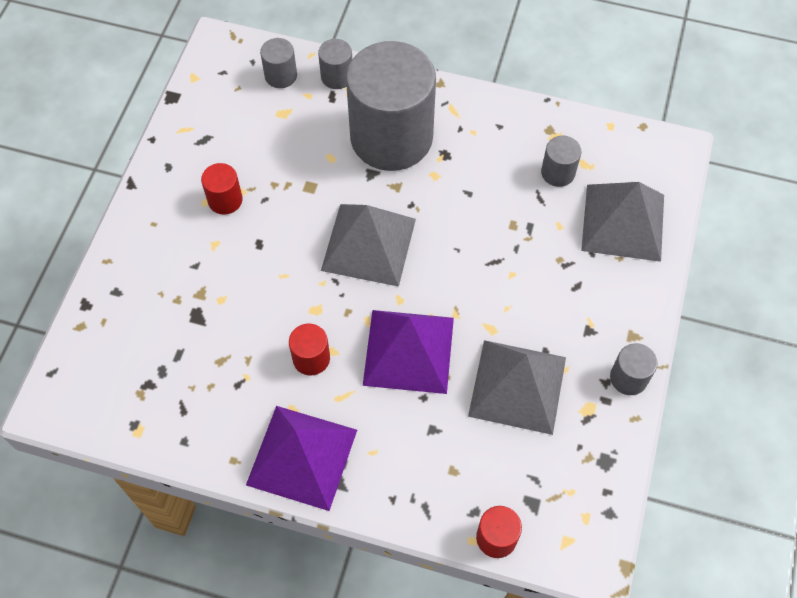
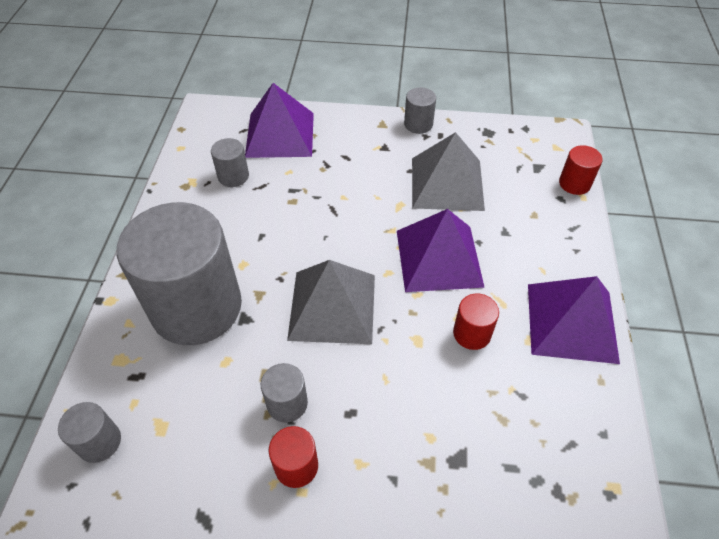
camera: 100 degrees left, 10 degrees down
(337, 76) = (106, 376): grey cylinder -> grey cylinder (287, 403)
(623, 222) = (280, 134): grey pyramid -> purple pyramid

